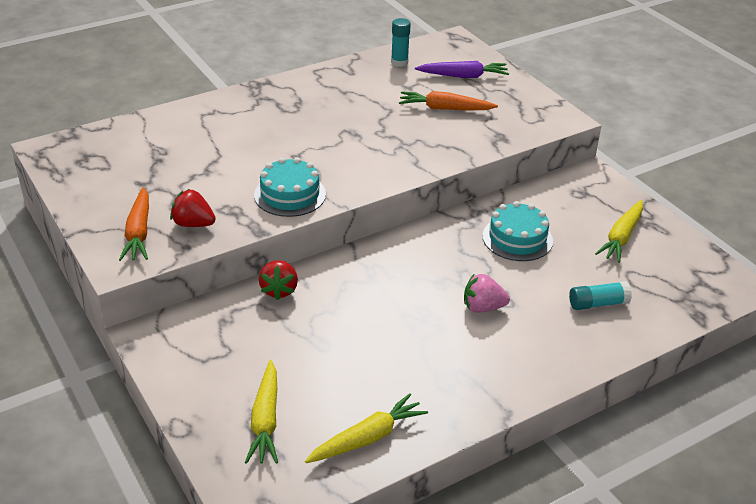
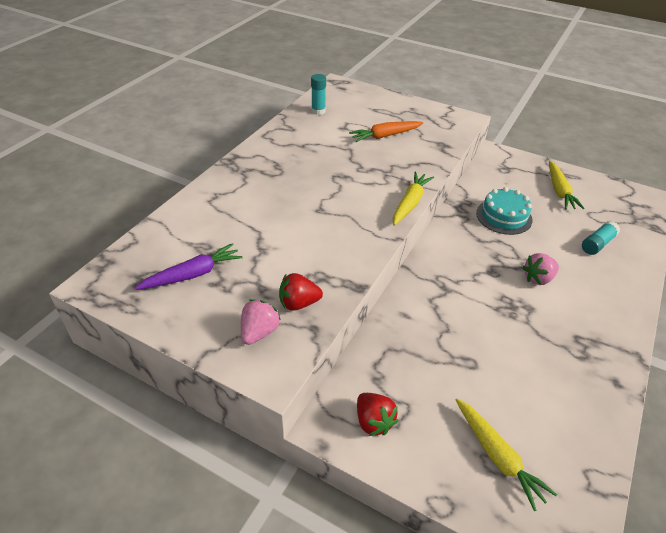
camera: 30 degrees left, 5 degrees up
(139, 232) = (259, 332): orange carrot -> pink strawberry
(279, 290) = (392, 330): red strawberry -> red strawberry (373, 421)
(290, 195) = (348, 244): turquoise cake -> none
(367, 438) = (580, 429): yellow carrot -> yellow carrot (410, 203)
(463, 76) = (371, 108): purple carrot -> purple carrot (192, 274)

